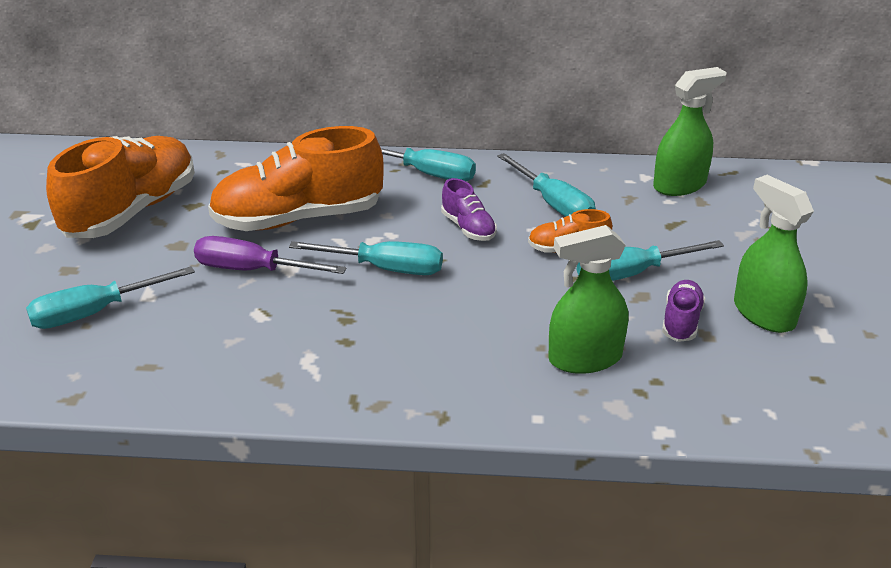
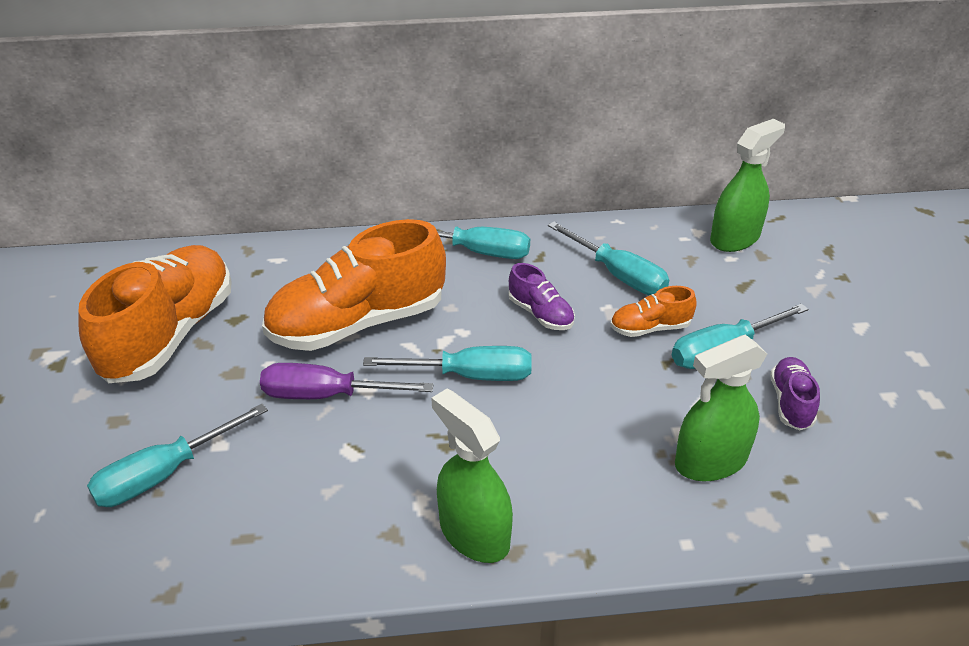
camera: 10 degrees left, 5 degrees up
(763, 314) = (867, 382): green spray bottle -> green spray bottle (474, 533)

